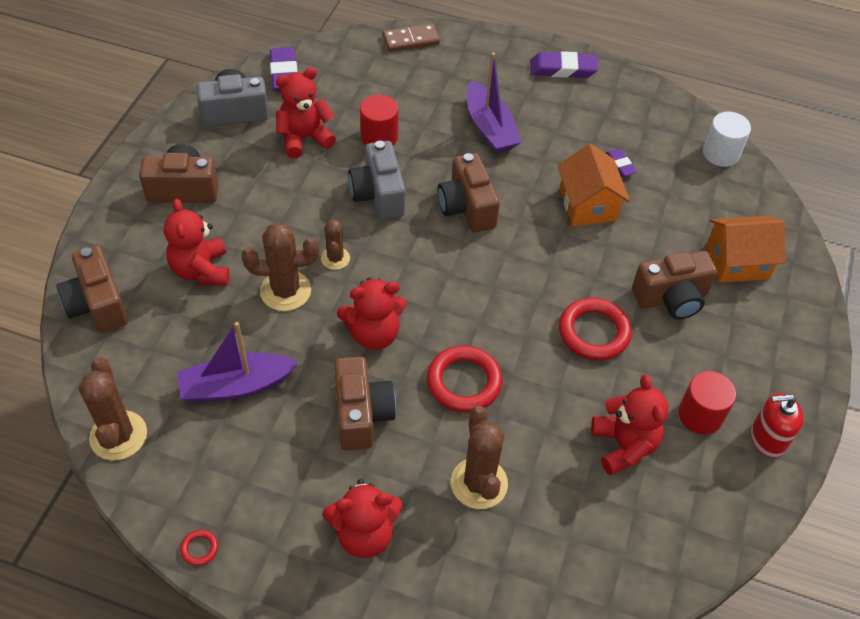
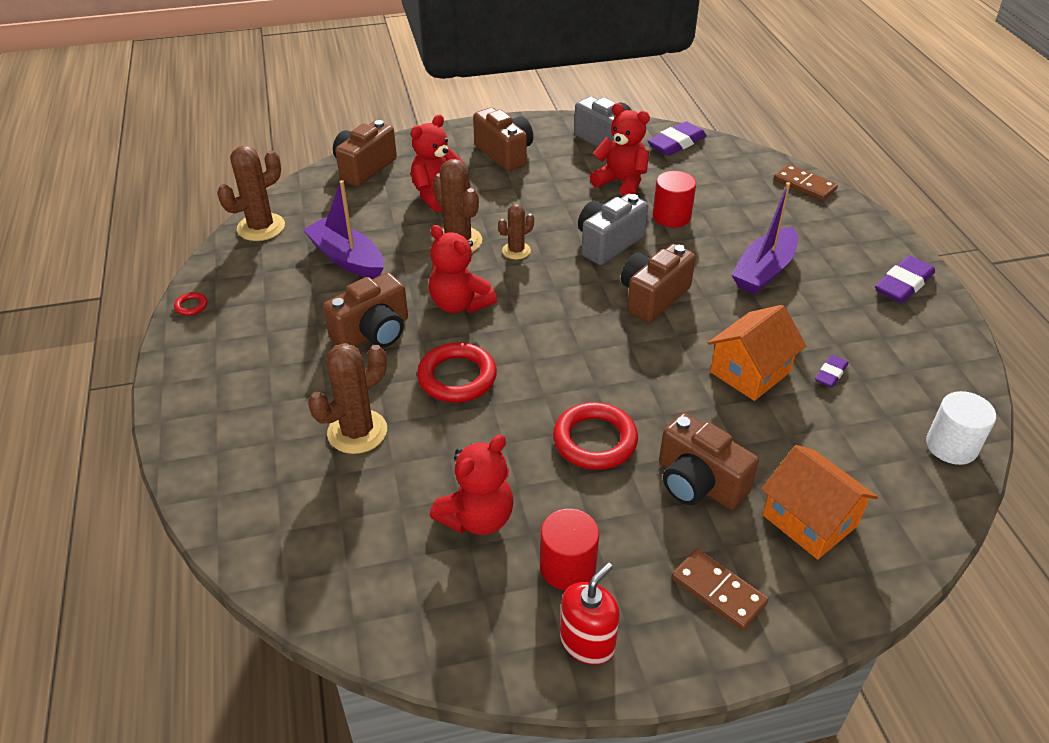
camera: 60 degrees right, 10 degrees down
(364, 534) = (259, 384): red teddy bear -> none
(563, 69) = (903, 284): purple eraser -> purple eraser turned 75 degrees clockwise
(765, 344) = (718, 591): none -> brown domino
(767, 439) = (587, 642): red soap dispenser -> red soap dispenser turned 75 degrees clockwise

